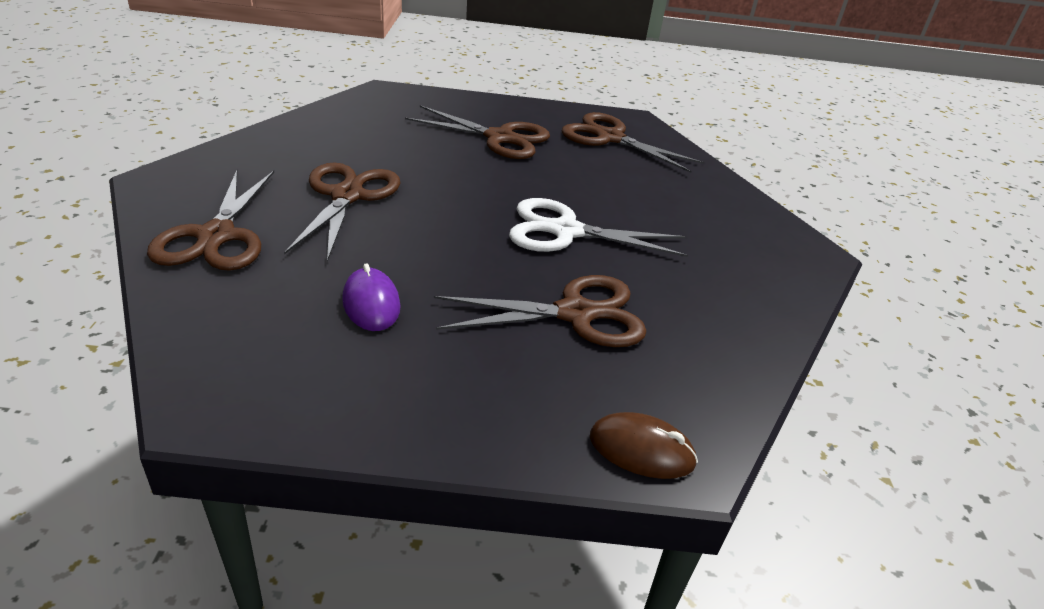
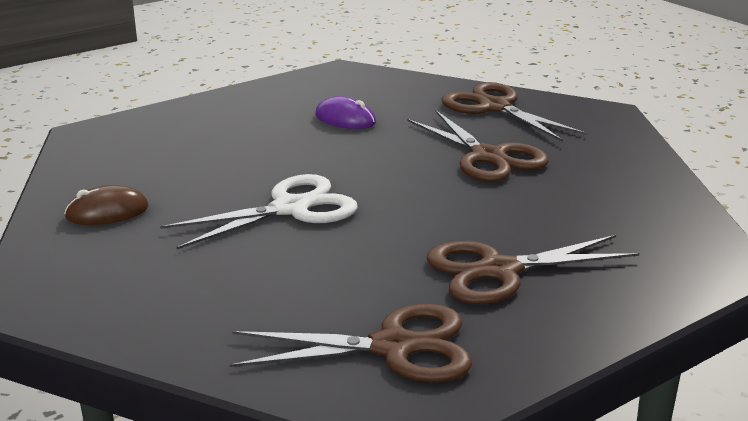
camera: 145 degrees right, 10 degrees down
(575, 313) = (215, 163): brown scissors -> none
(641, 450) = (115, 127): brown mouse -> brown mouse (107, 212)

